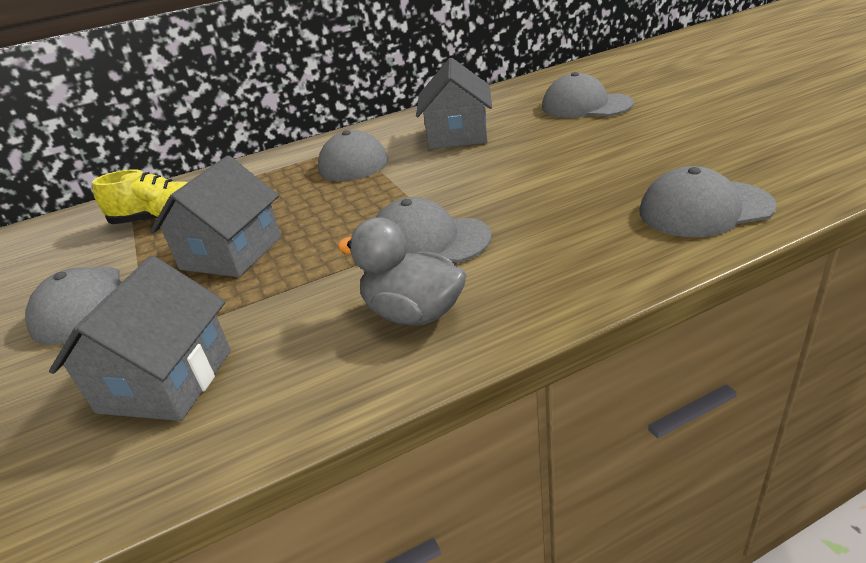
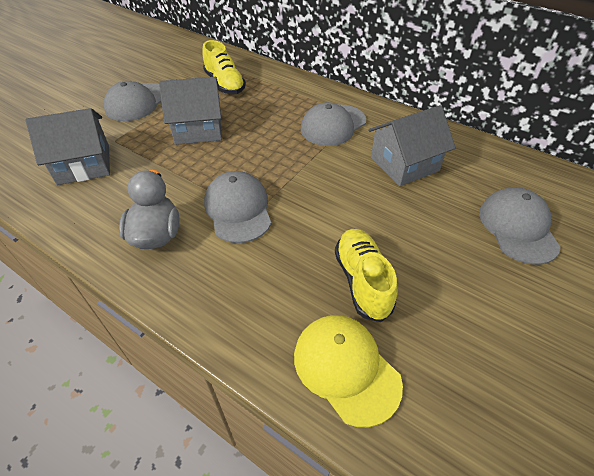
camera: 55 degrees right, 15 degrees up
(599, 183) = (362, 281): none -> yellow shoe
(704, 209) = (346, 368): grey cap -> yellow cap

